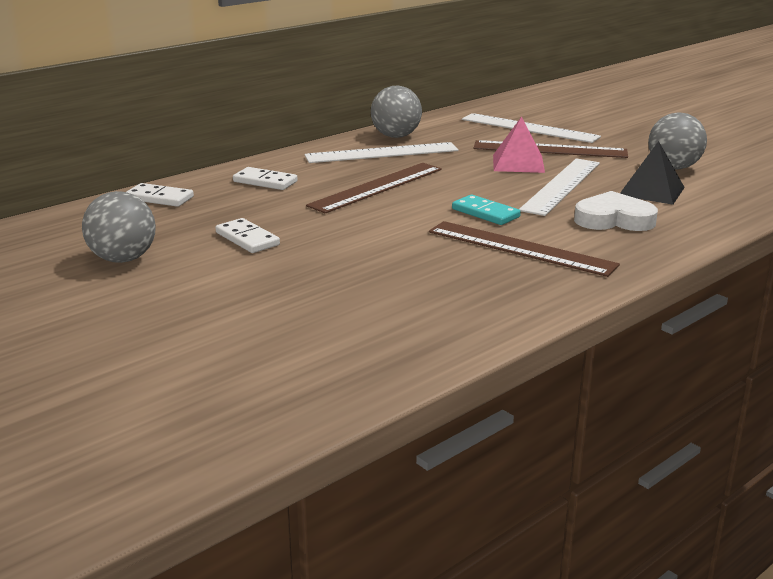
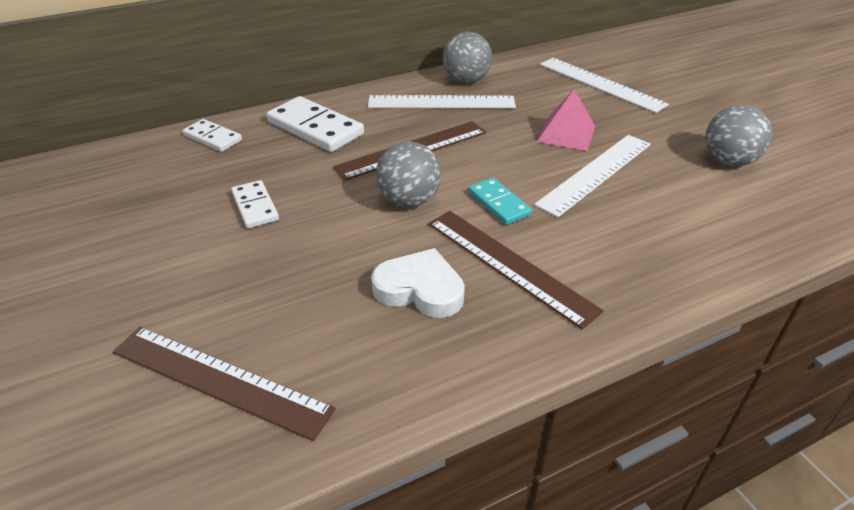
camera: 15 degrees right, 15 degrees up
(123, 259) = (133, 217): grey ball -> grey ball (409, 200)
(265, 181) = (315, 128): white domino -> white domino, size x1.70
(550, 149) = (607, 117): brown ruler -> brown ruler (219, 380)
(614, 219) = (629, 235): white heart -> white heart (420, 289)
(651, 191) = (689, 195): black pyramid -> none

